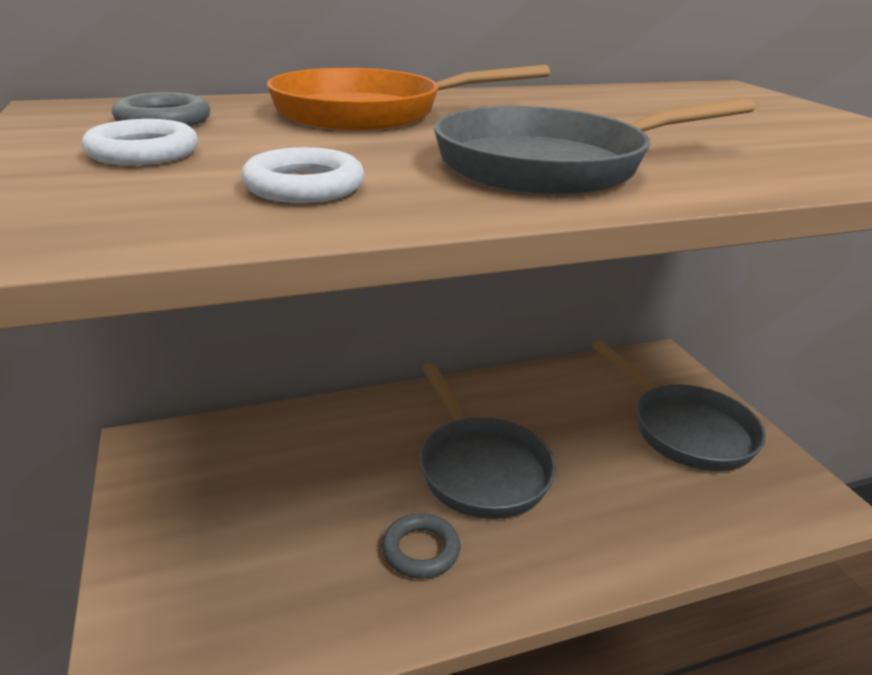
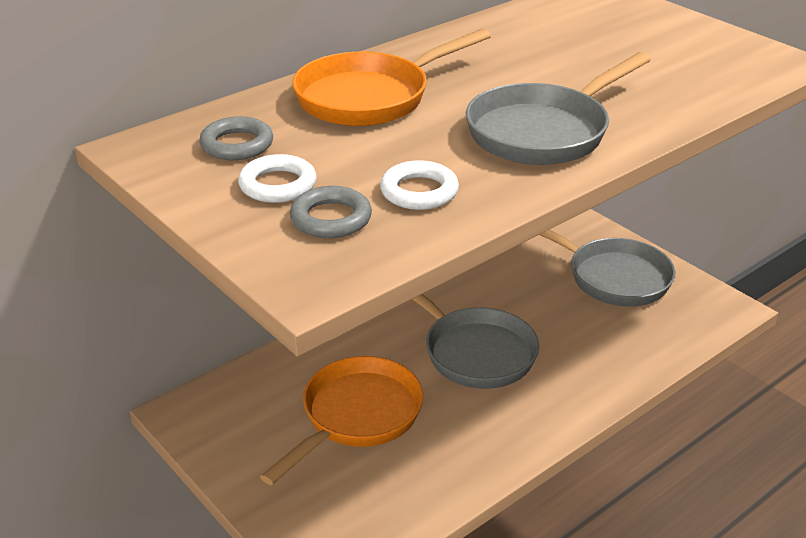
camera: 20 degrees left, 5 degrees up
(305, 503) = (356, 417): none -> orange pan
(421, 550) = (466, 423): grey ring -> grey ring (331, 219)

